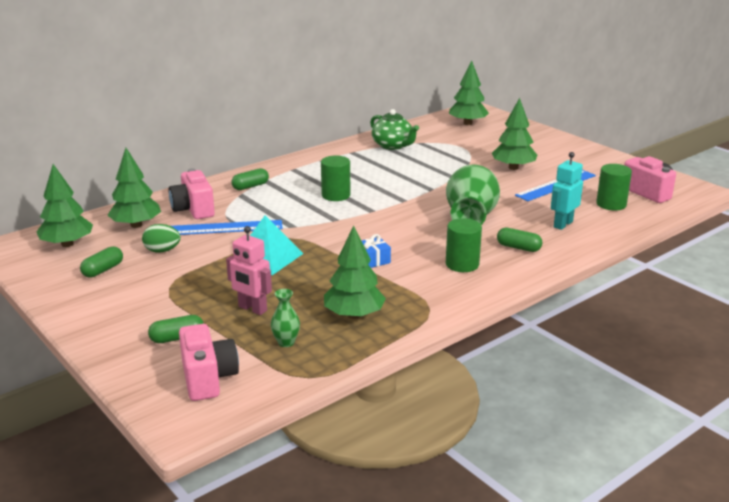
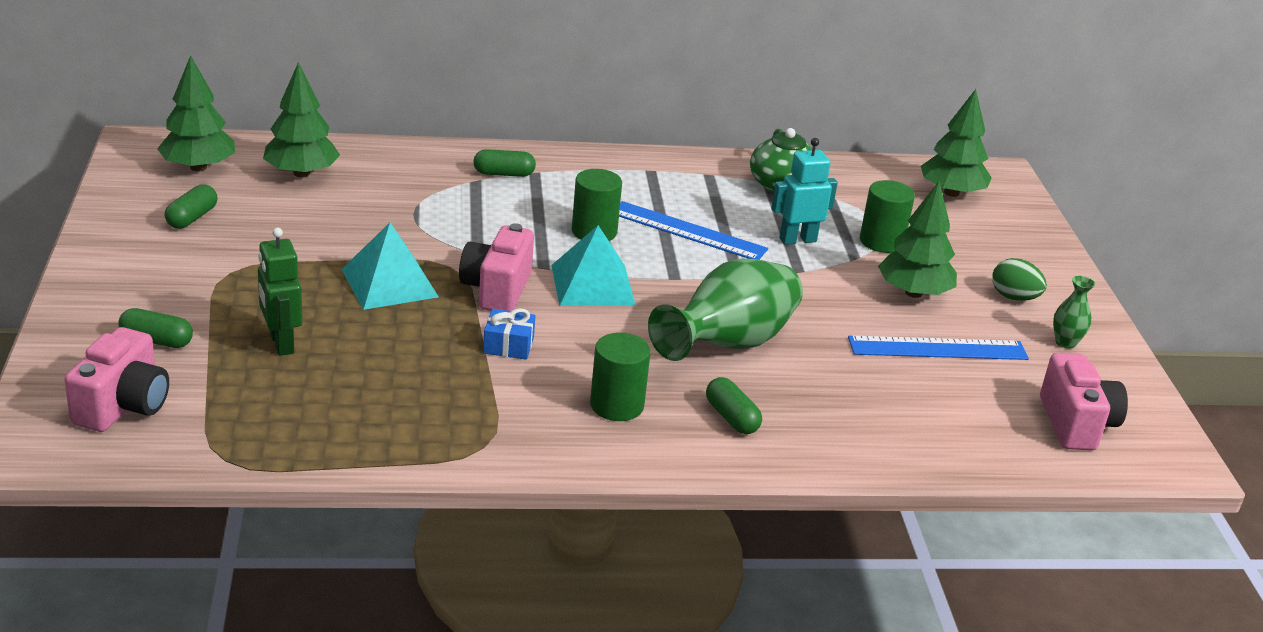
camera: 30 degrees right, 5 degrees up
(103, 270) = (192, 218): green capsule -> green capsule turned 45 degrees counterclockwise
(162, 251) = (285, 221): green egg -> green egg (1014, 297)
(193, 209) = (392, 179): pink camera -> pink camera (497, 290)
(226, 228) = (396, 221): blue ruler -> blue ruler (688, 231)
(252, 309) = (281, 343): pink robot -> green robot
(286, 342) = (259, 404): green vase -> green vase (1065, 342)
(354, 315) = (383, 408): green tree -> none
(371, 218) = (592, 285): none -> turquoise pyramid
(562, 224) = (852, 413): turquoise robot -> turquoise robot (797, 240)
(611, 204) = (979, 415): green cylinder -> green cylinder (881, 242)

